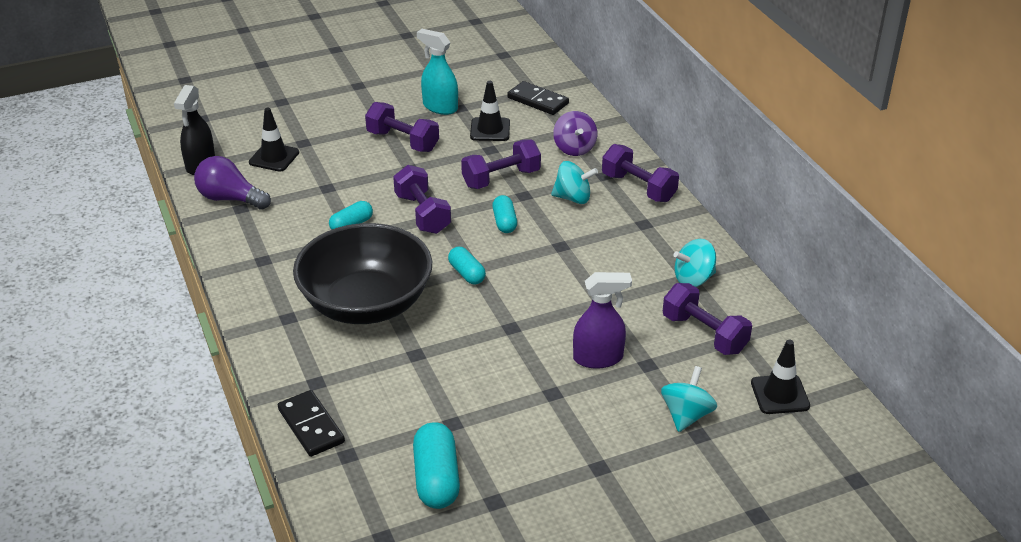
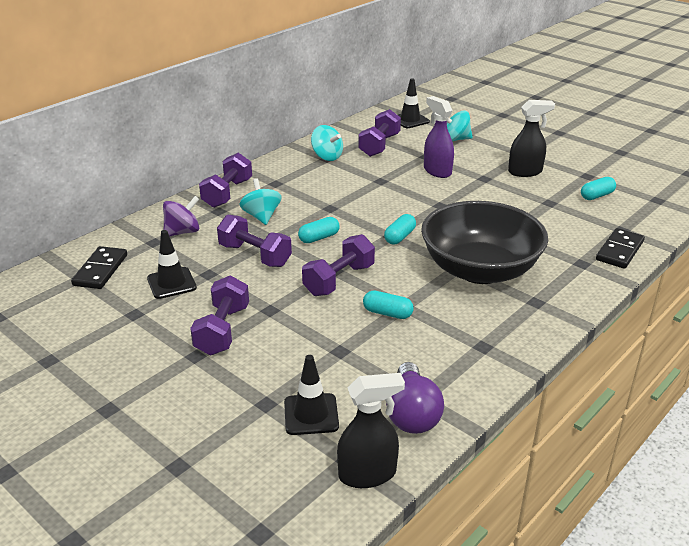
camera: 115 degrees left, 5 degrees down
(436, 478) = (596, 196): turquoise capsule -> turquoise capsule, size x0.62
(440, 107) = (138, 327): turquoise spray bottle -> none
(545, 441) = (525, 172): none -> black spray bottle

